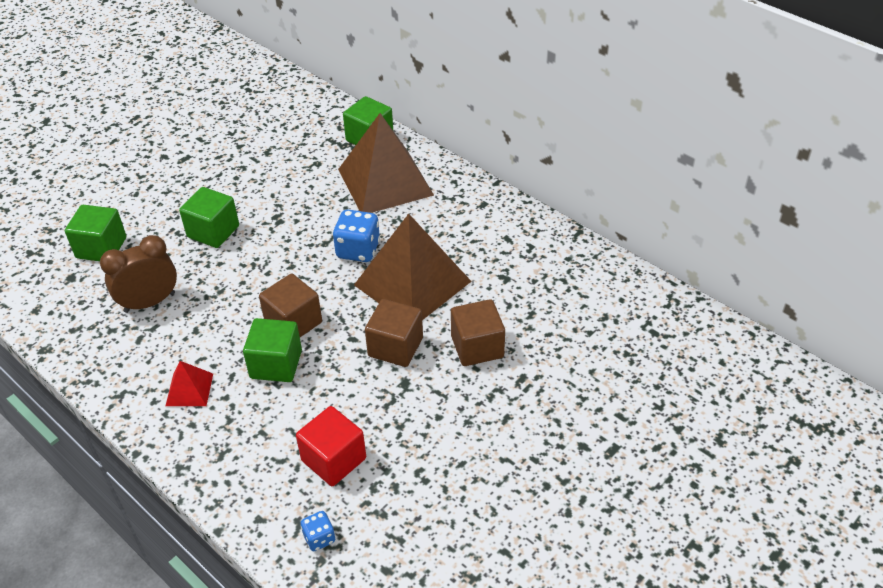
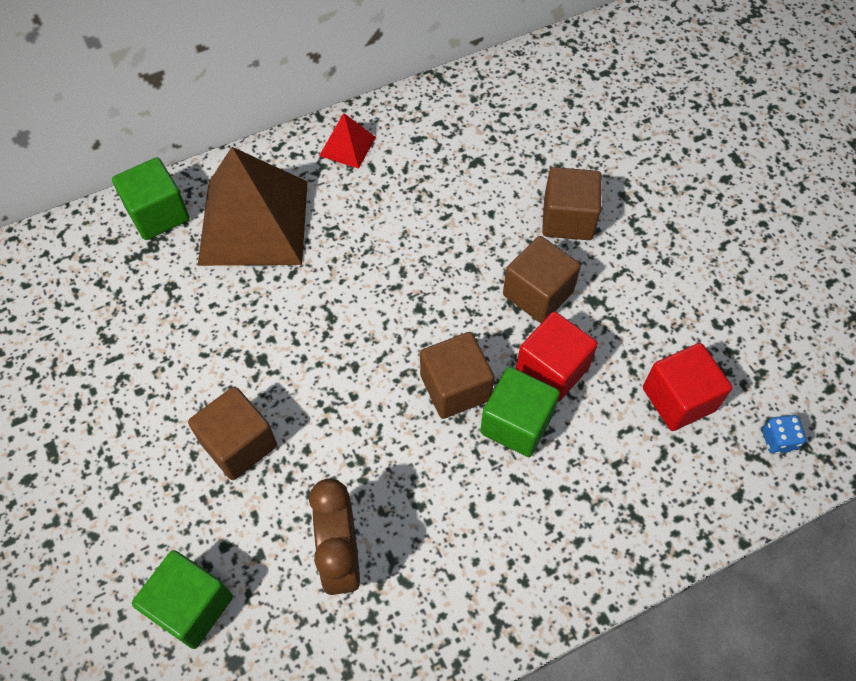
camera: 70 degrees left, 15 degrees up
(189, 389) = (520, 533): red pyramid -> red pyramid (347, 146)
(213, 231) = (239, 444): green cube -> brown cube
(330, 373) = (552, 369): none -> red cube
(358, 250) = (363, 285): blue dice -> none
(412, 283) = (445, 248): brown pyramid -> none

